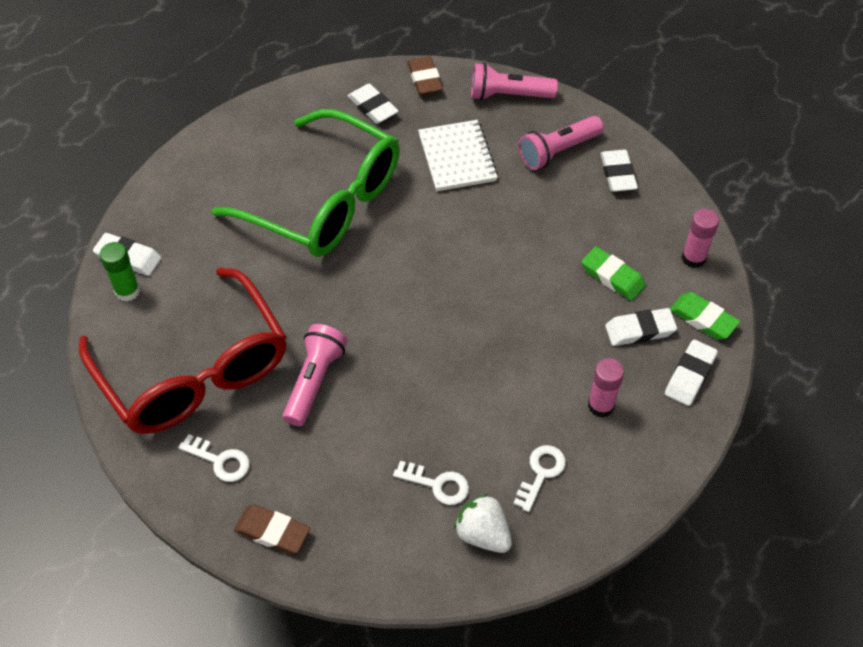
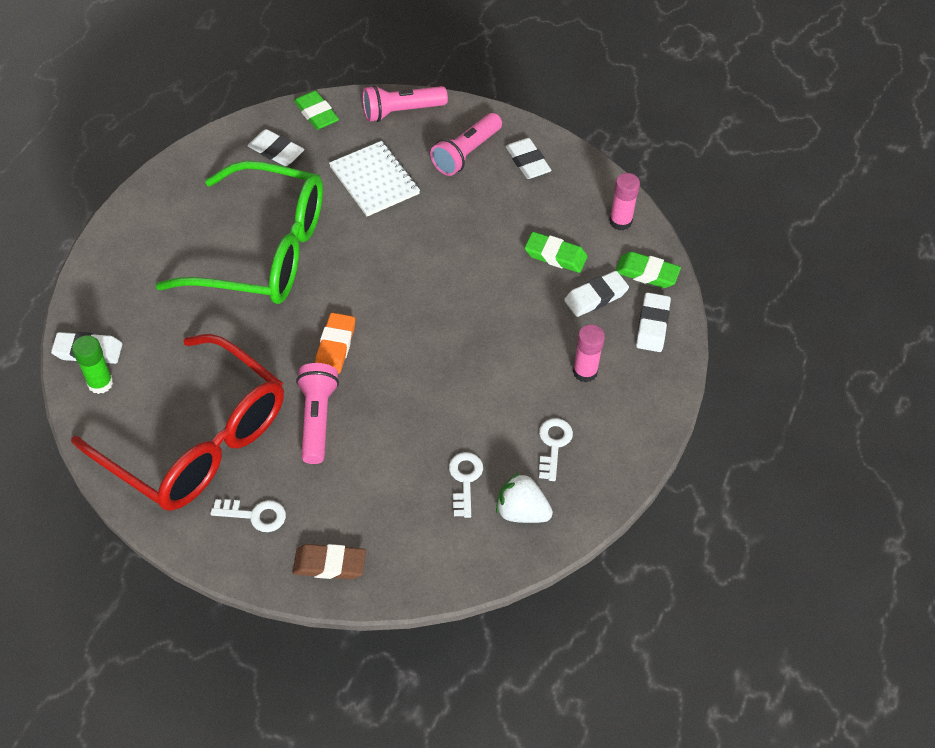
camera: 20 degrees left, 0 degrees up
(359, 313) = (335, 346): none -> orange eraser
(425, 79) = (316, 114): brown eraser -> green eraser
(437, 484) = (465, 480): white key -> white key turned 90 degrees counterclockwise

